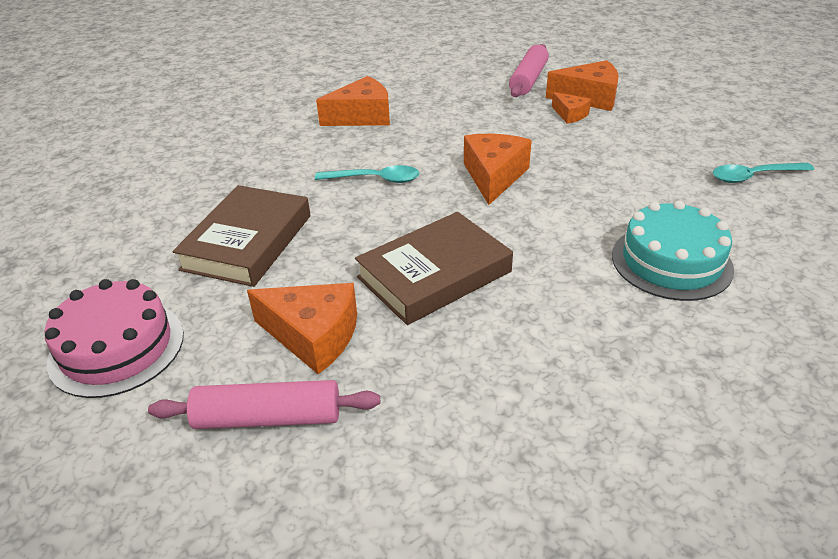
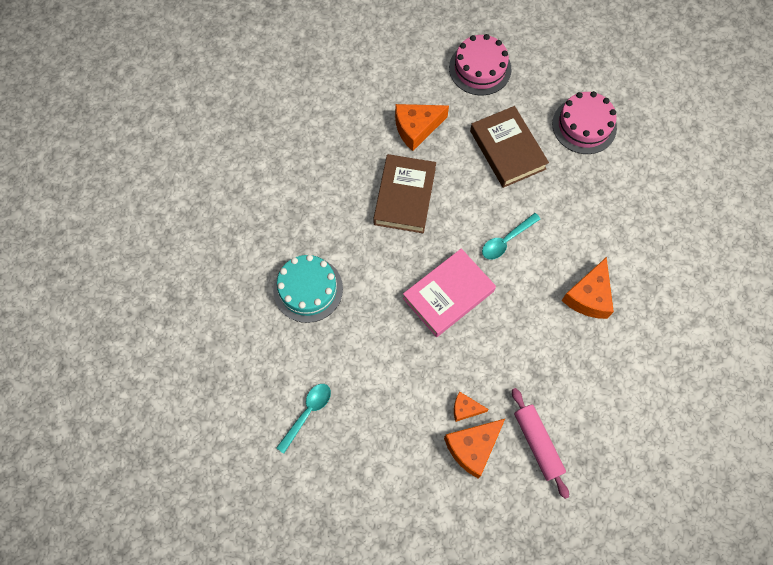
camera: 135 degrees right, 30 degrees up
(138, 212) = (584, 126): none -> pink cake
(268, 417) = (391, 89): pink rolling pin -> none
(494, 176) = (448, 294): orange cheese -> pink book

